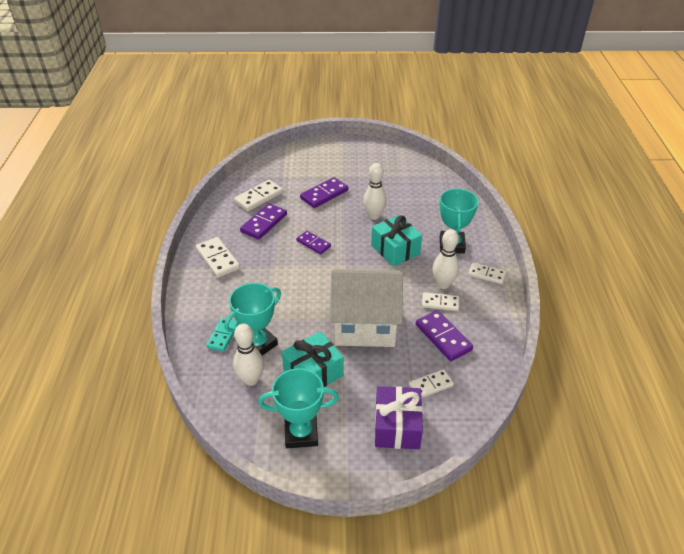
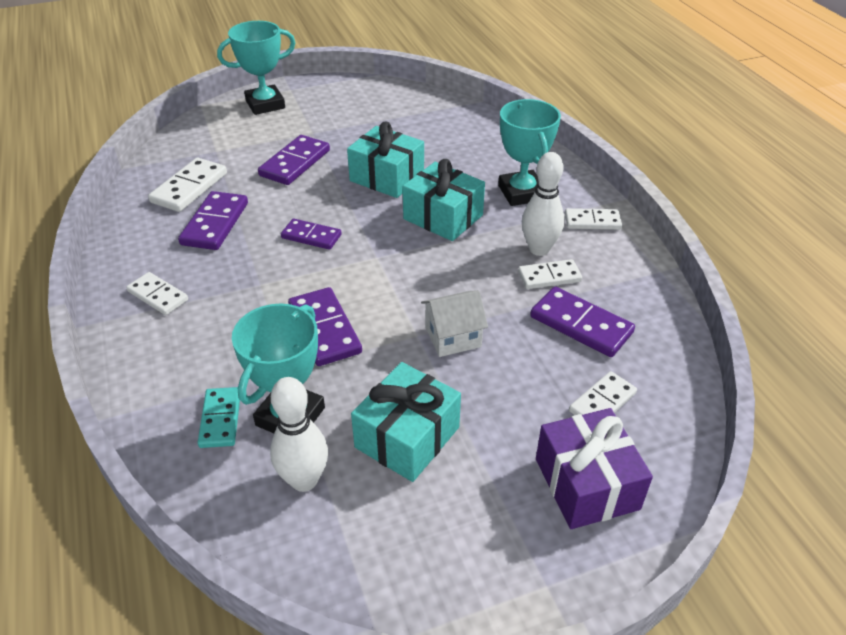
camera: 20 degrees left, 0 degrees up
(218, 259) = (158, 295): white domino -> white domino, size x0.66
(296, 301) = (325, 329): none -> purple domino
(301, 433) = (436, 547): turquoise trophy -> turquoise trophy (265, 104)
(365, 324) = (453, 337): white house -> white house, size x0.45
(374, 216) = (387, 177): white bowling pin -> turquoise gift

